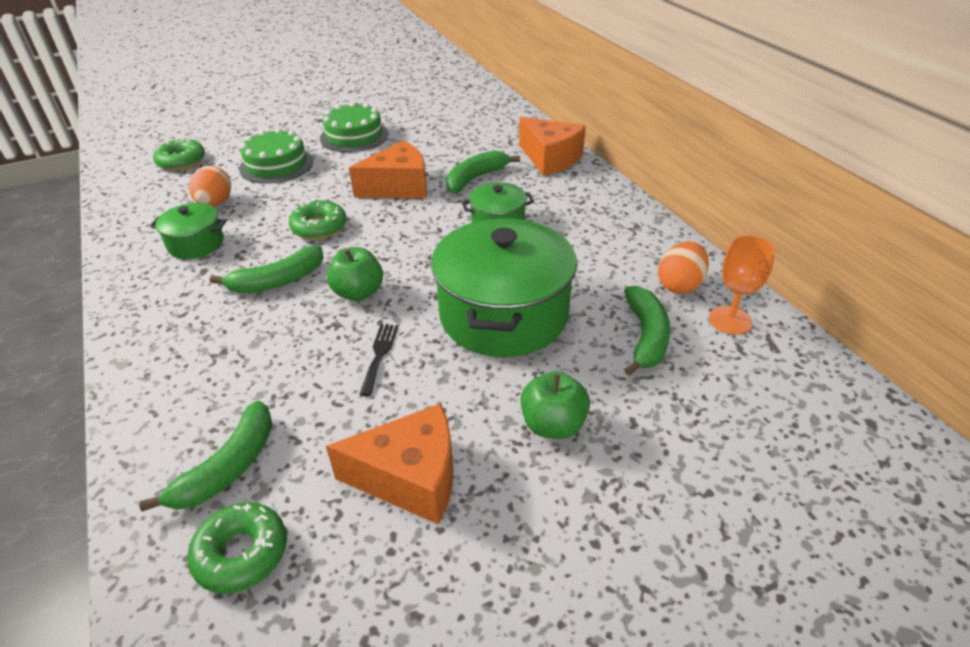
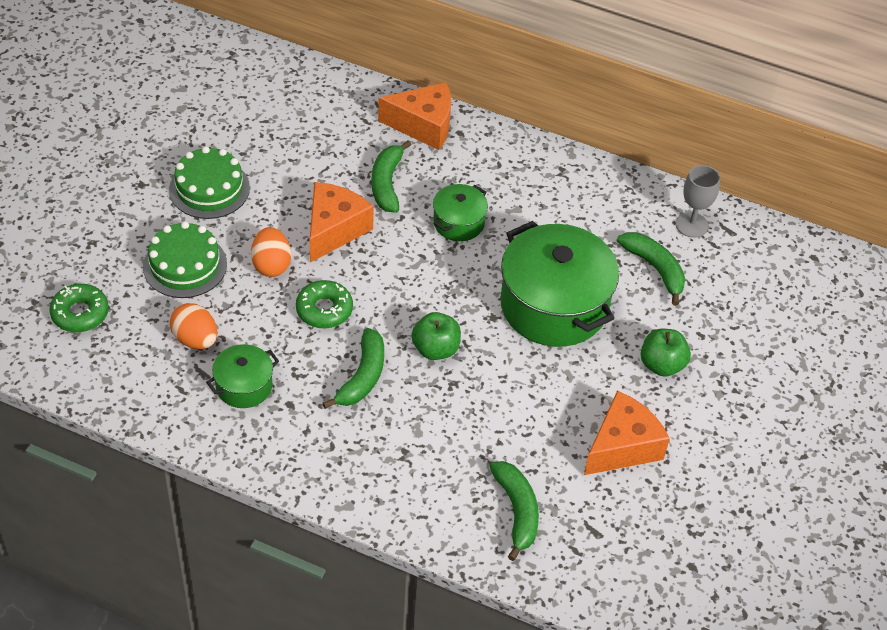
camera: 45 degrees left, 10 degrees up
(241, 553) = (586, 542): green donut -> none
(379, 355) = (511, 386): black fork -> none
(679, 285) = (638, 212): orange egg -> orange egg (271, 265)
(730, 320) = (691, 225): orange goblet -> grey goblet

